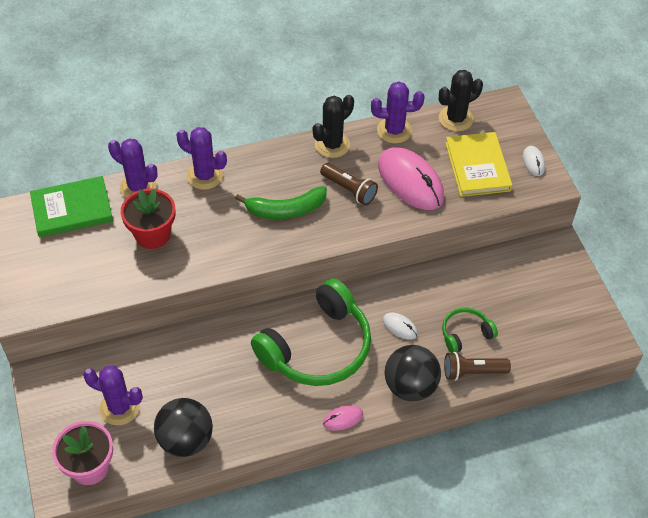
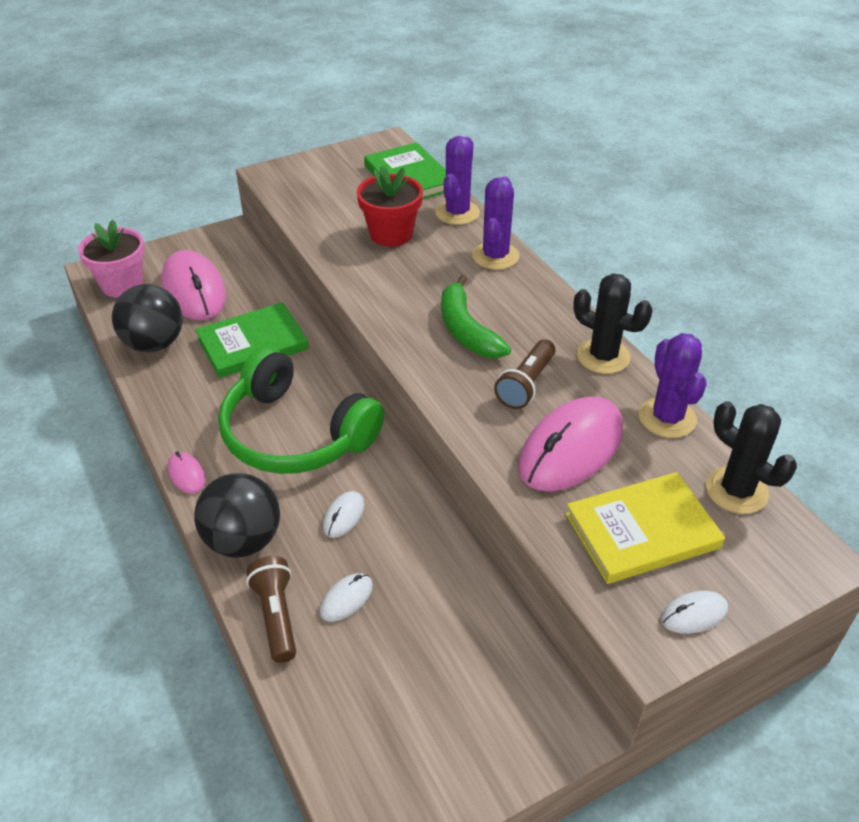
camera: 80 degrees right, 10 degrees down
(119, 407) = (194, 290): purple cactus -> pink mouse
(207, 367) = (253, 344): none -> green book
(465, 333) = (346, 599): green headphones -> white mouse

